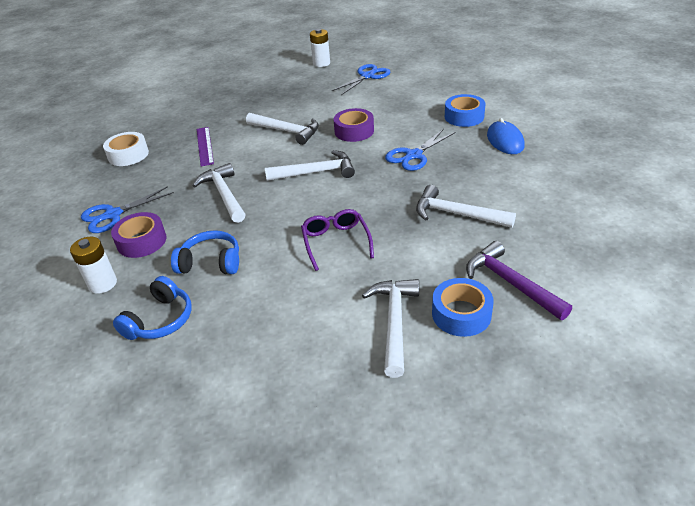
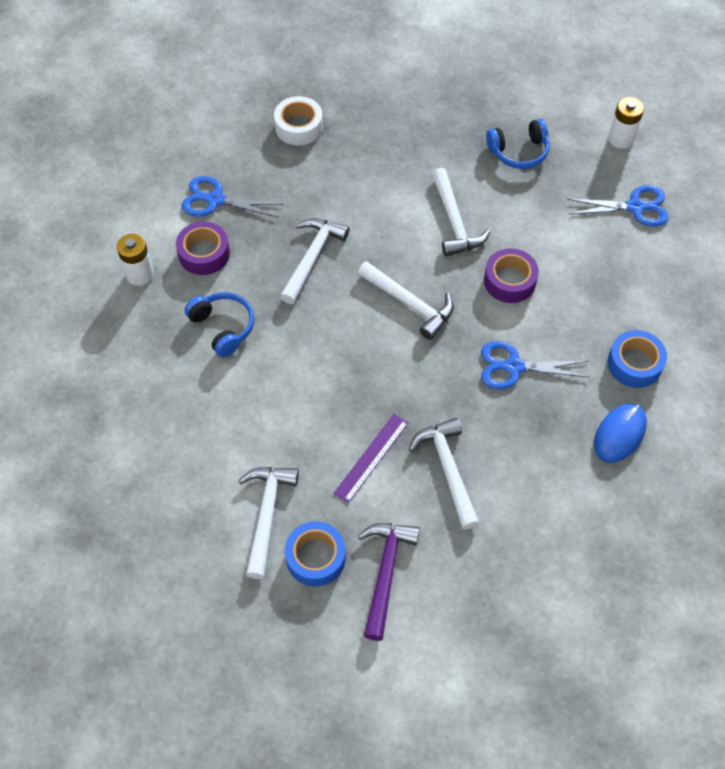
camera: 45 degrees right, 20 degrees up
(160, 320) = (138, 350): blue headphones -> blue headphones (519, 152)
(204, 146) = (367, 174): purple ruler -> purple ruler (371, 457)
(336, 242) = (324, 400): purple glasses -> none
(394, 322) = (267, 514): white hammer -> white hammer turned 45 degrees counterclockwise

